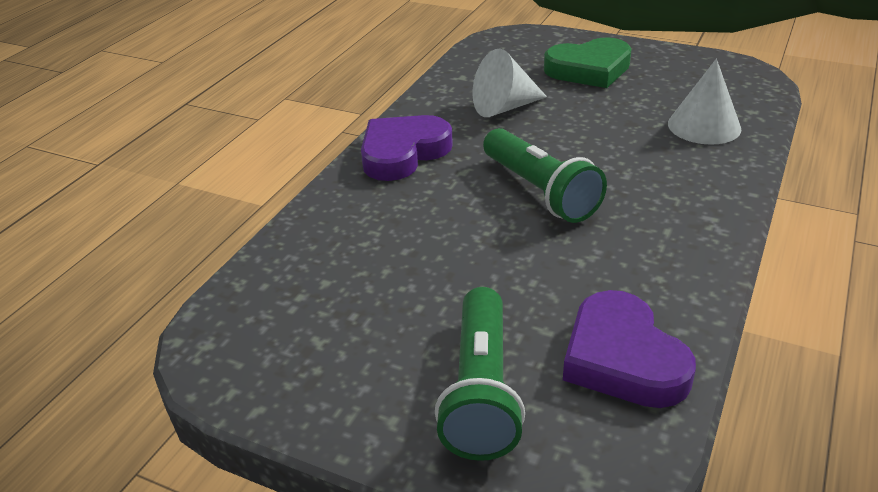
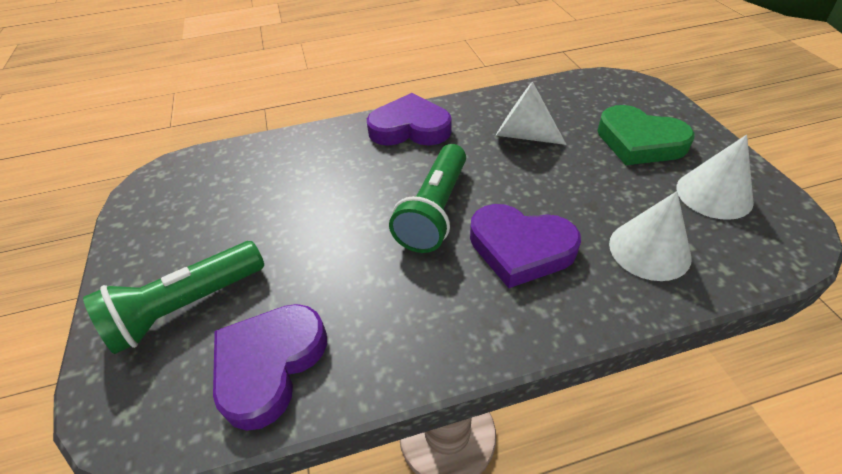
camera: 50 degrees right, 10 degrees up
(638, 174) = (520, 248): none -> purple heart
(681, 76) = (714, 194): none -> white cone

